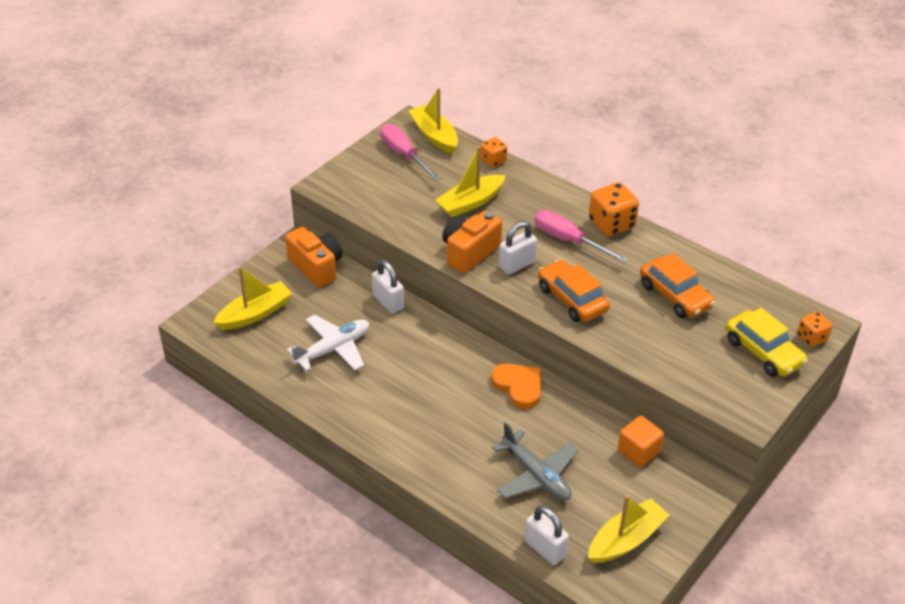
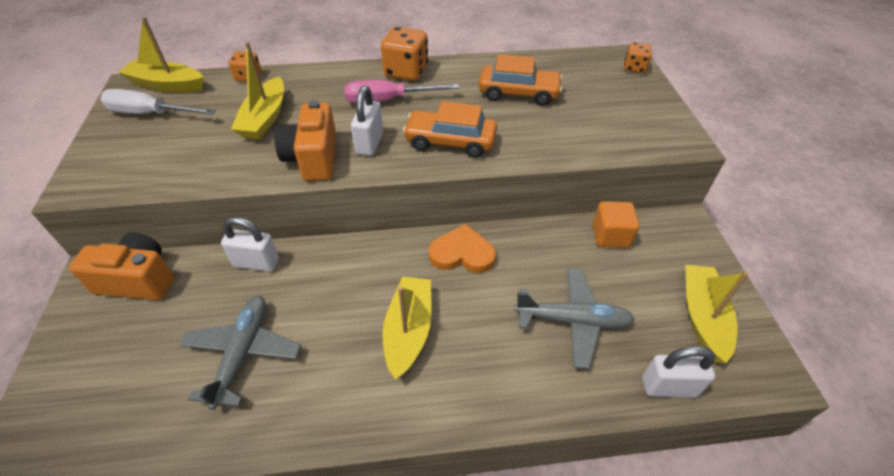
camera: 45 degrees left, 5 degrees up
(255, 313) = (101, 384): yellow boat -> yellow boat (408, 331)
(333, 349) = (243, 353): white plane -> grey plane
(404, 155) = (150, 114): pink screwdriver -> white screwdriver
(763, 352) = (624, 94): yellow car -> none

